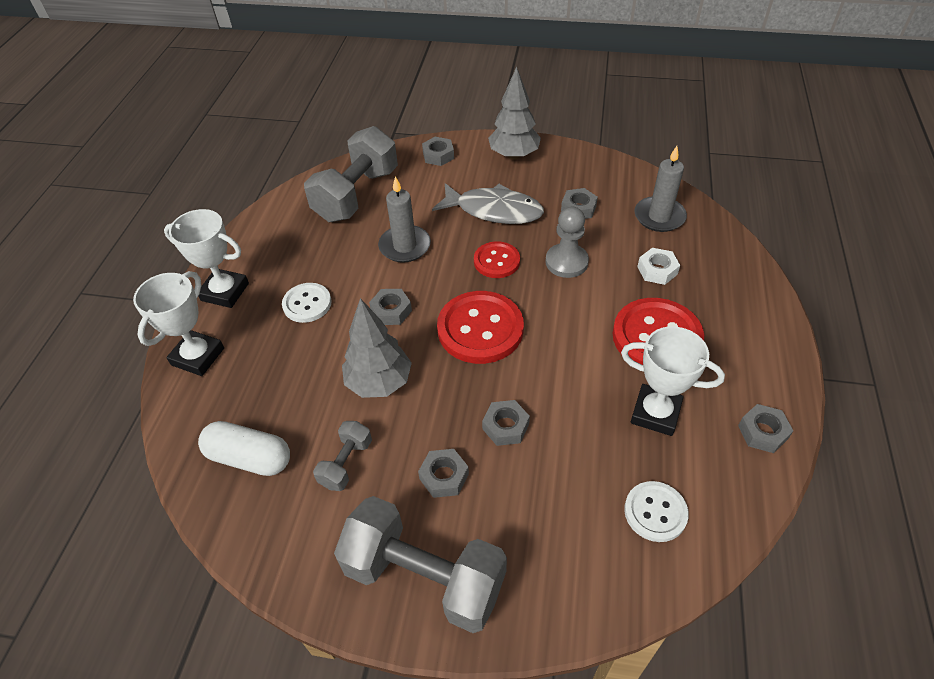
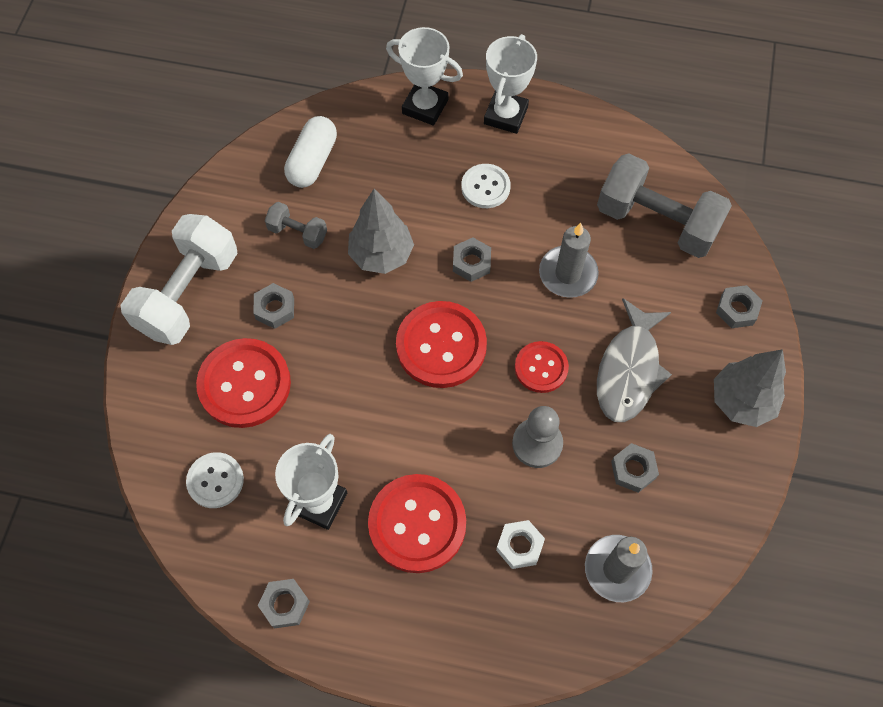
camera: 90 degrees right, 15 degrees up
(424, 577) = (188, 293): grey dumbbell -> white dumbbell
(505, 426) = (320, 362): grey nut -> none
(538, 497) = (244, 384): none -> red button

